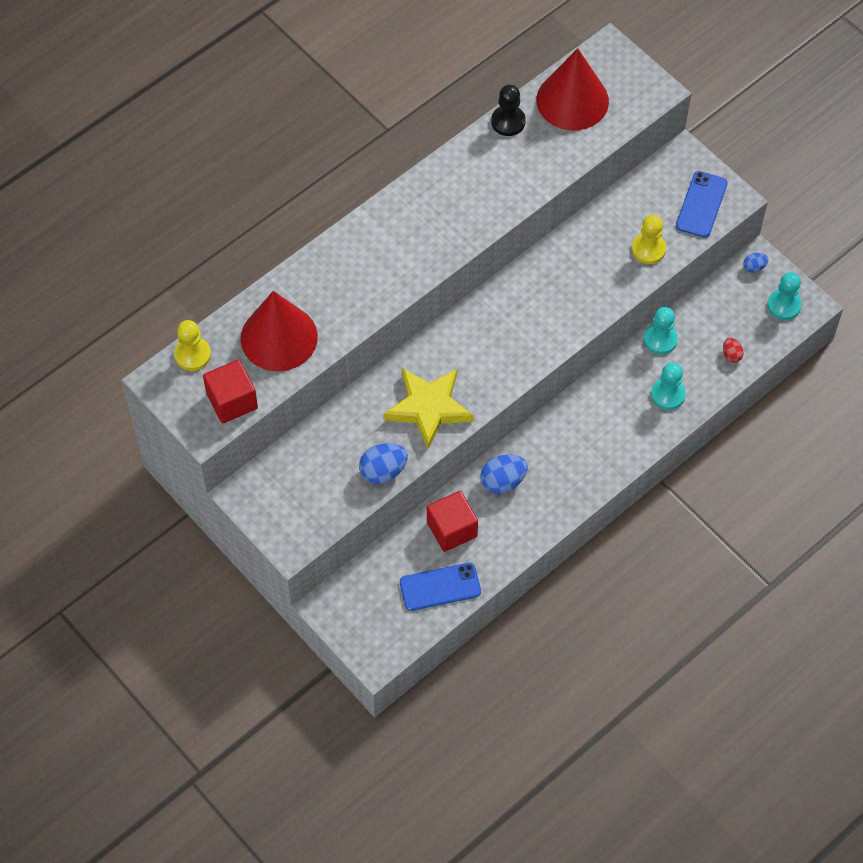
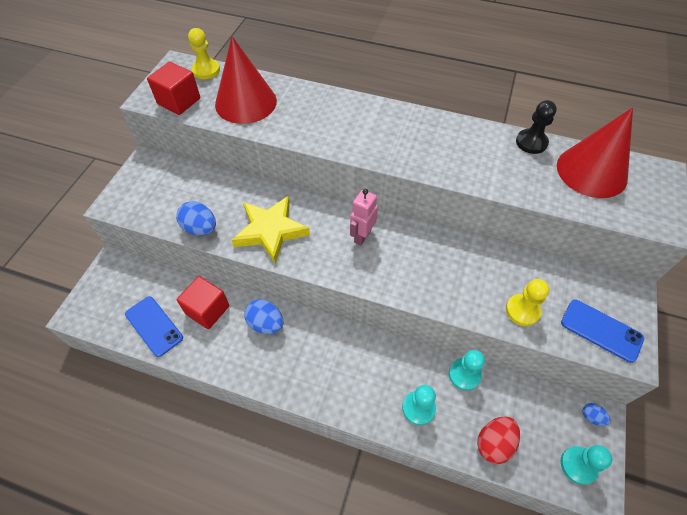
camera: 60 degrees right, 5 degrees down
(488, 330) = (362, 236): none -> pink robot
(701, 204) = (601, 330): blue phone -> blue phone turned 45 degrees clockwise
(731, 355) = (494, 443): red egg -> red egg, size x1.83

